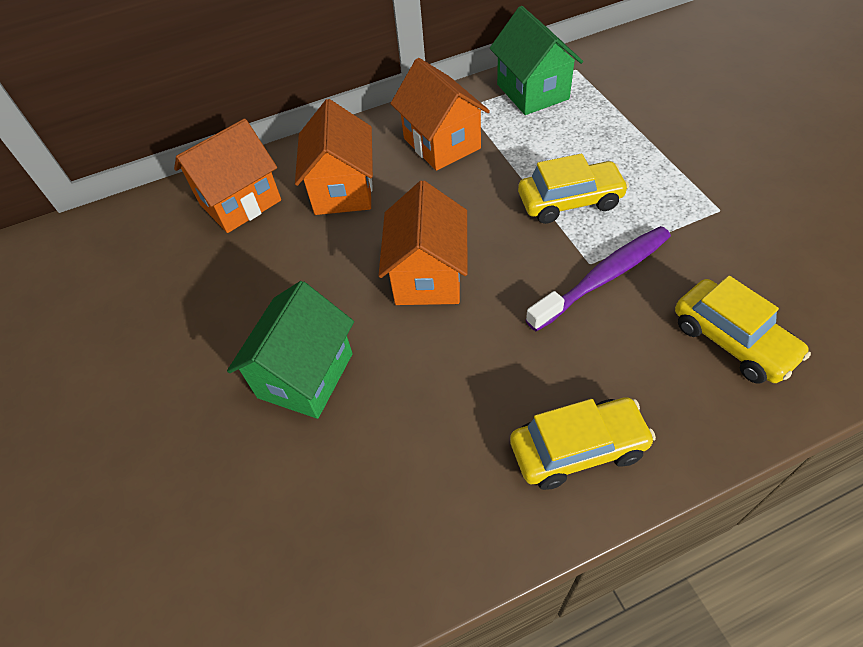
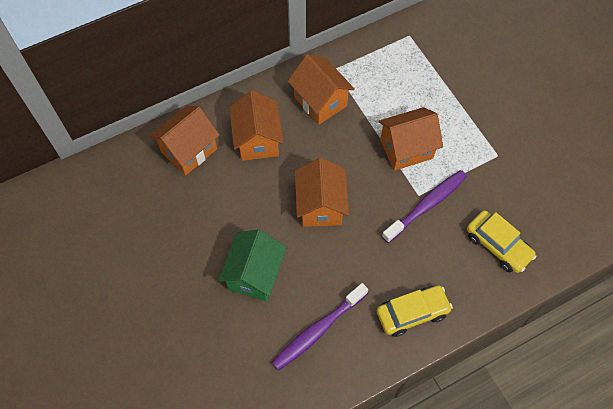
camera: 10 degrees left, 10 degrees up
(402, 472) = (318, 330): none -> purple toothbrush
(532, 92) = (380, 56): green house -> none
(570, 201) = (406, 149): yellow car -> orange house

